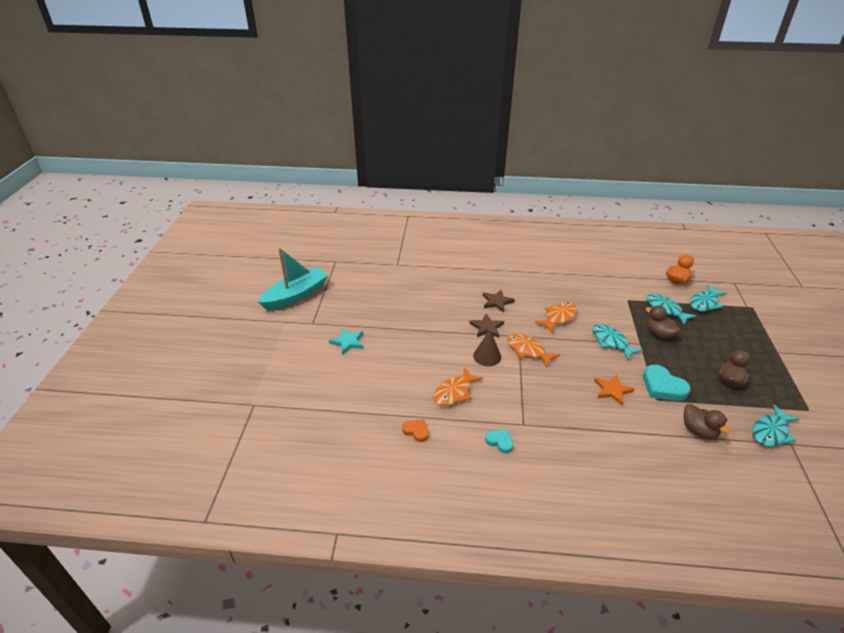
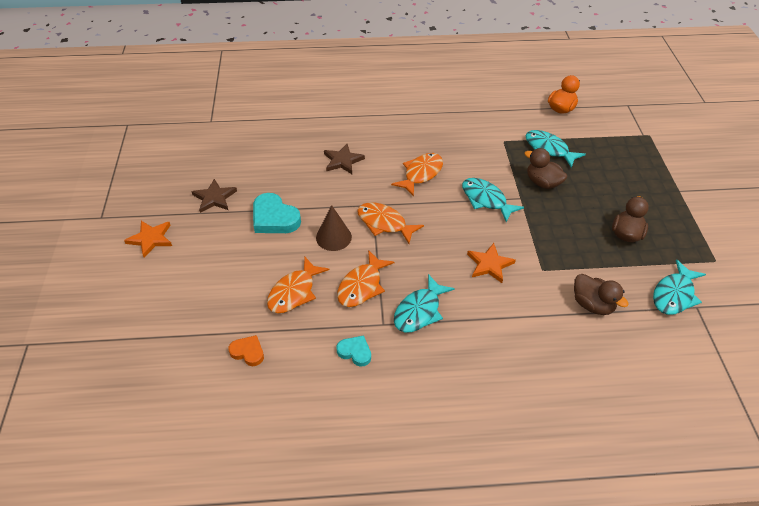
camera: 10 degrees left, 10 degrees up
(296, 295) = (75, 180): turquoise boat -> none
(348, 342) = (151, 239): turquoise star -> orange star
(486, 327) = (331, 198): brown star -> brown star (214, 198)
(507, 394) = (362, 286): none -> orange fish
(663, 387) = (549, 252): turquoise heart -> turquoise heart (274, 218)
(704, 303) = (594, 135): turquoise fish -> turquoise fish (419, 311)

